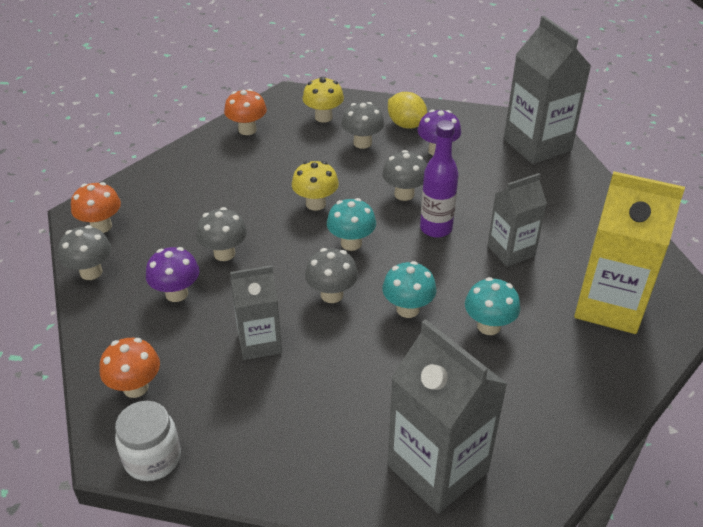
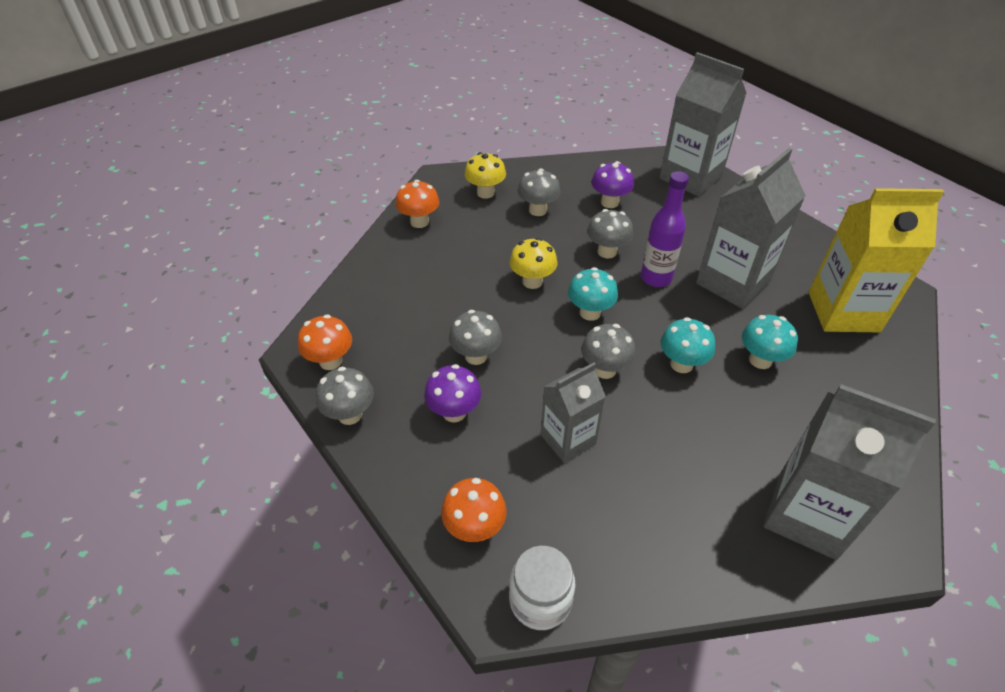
camera: 20 degrees left, 5 degrees up
(406, 125) = (566, 183): yellow lemon -> none
(511, 251) = (732, 282): grey carton -> grey carton, size x1.63

